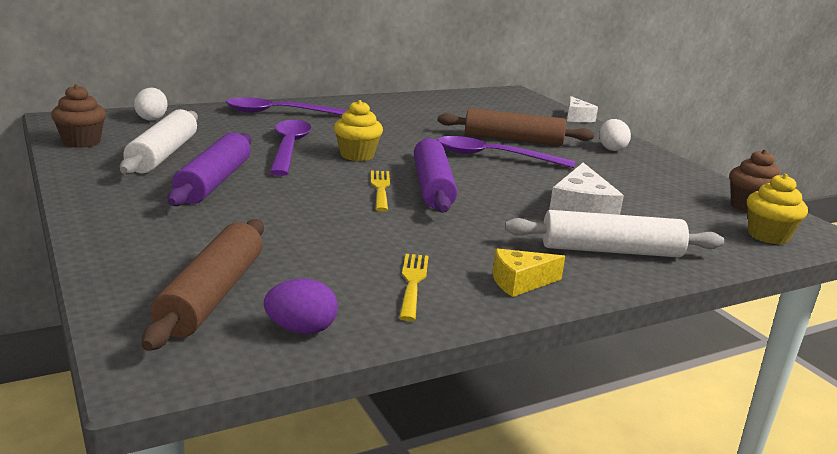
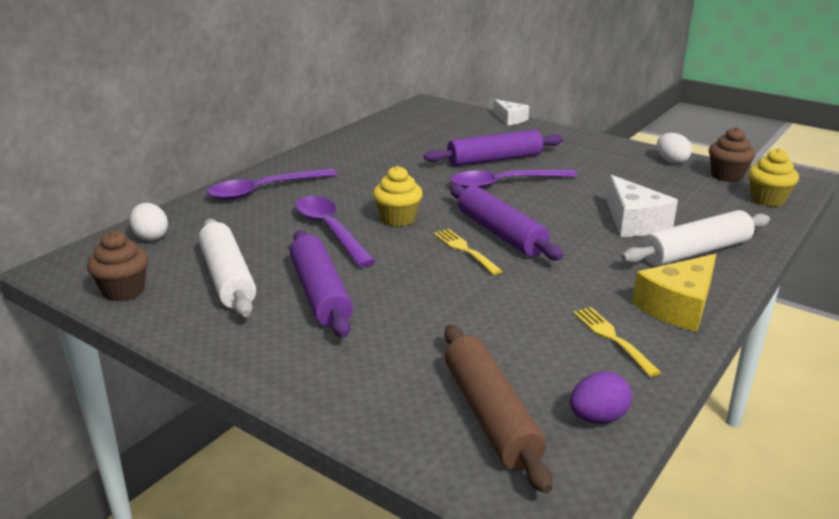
camera: 25 degrees left, 5 degrees up
(513, 140) = (494, 160): brown rolling pin -> purple rolling pin
(520, 282) = (678, 306): yellow cheese -> yellow cheese, size x1.57
(611, 149) = (574, 146): white egg -> white egg (671, 161)

